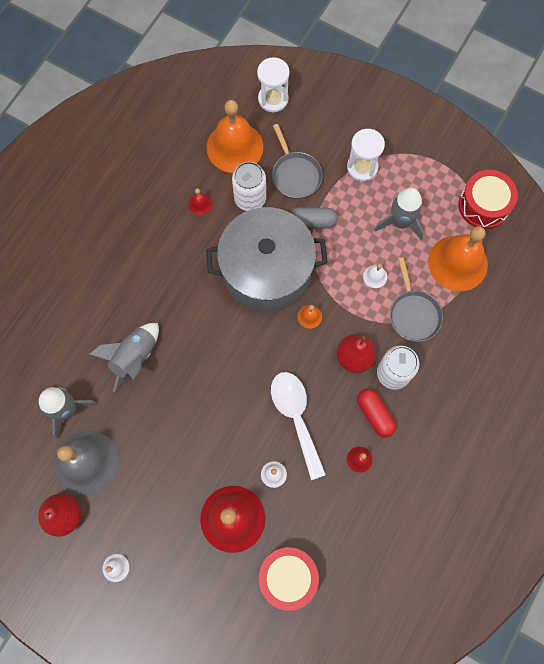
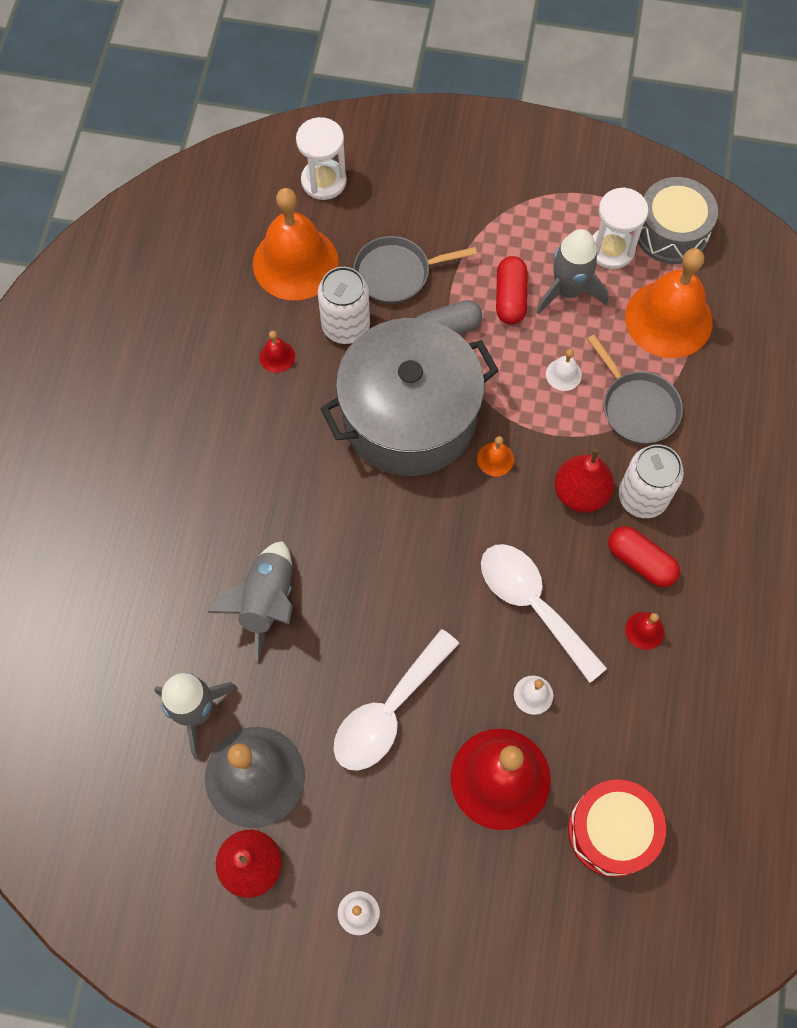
camera: 20 degrees left, 5 degrees down
(181, 452) = (388, 711): none -> white spoon
(295, 175) = (396, 273): grey pan -> grey pan turned 120 degrees clockwise
(361, 214) = (510, 298): none -> red capsule
(362, 167) = (485, 234): white hourglass -> white hourglass (611, 249)
(483, 205) = (671, 232): red drum -> grey drum

